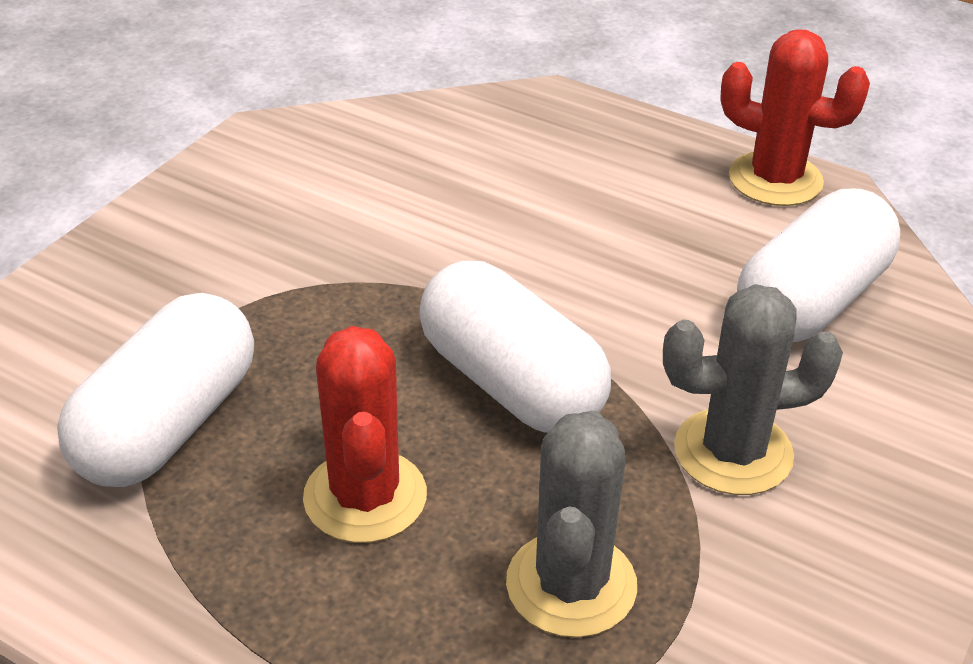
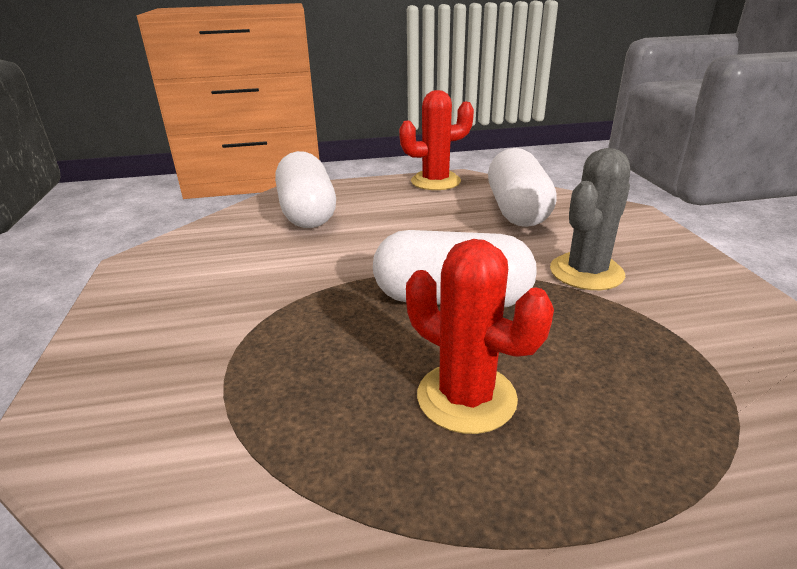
camera: 40 degrees left, 10 degrees down
(168, 425) = (275, 444): white capsule -> white capsule (307, 212)
(571, 585) = (629, 366): grey cactus -> none

